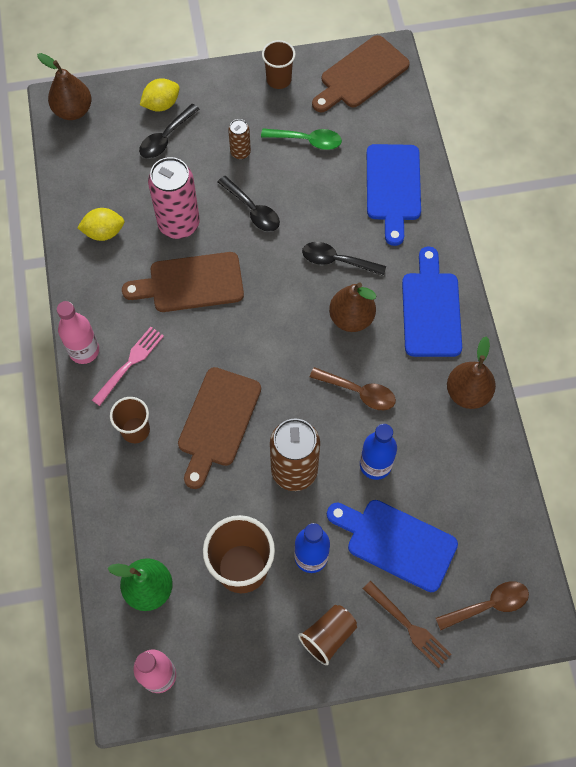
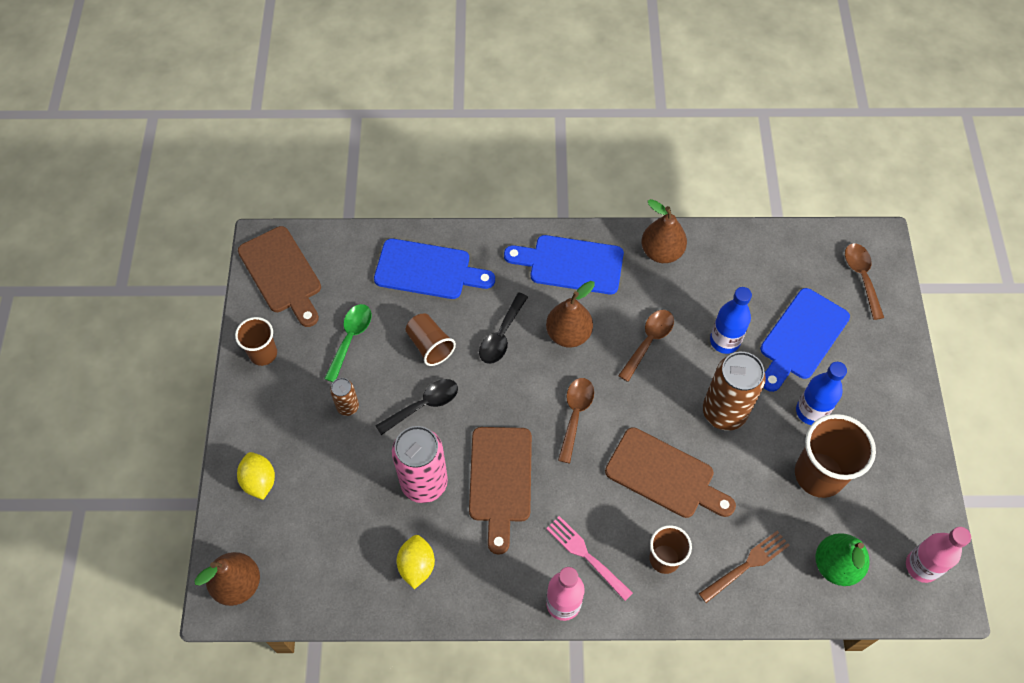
camera: 80 degrees left, 5 degrees down
(166, 138) = (307, 482): black spoon -> none
(266, 336) = (575, 415): none -> brown spoon
(328, 636) = (886, 409): brown cup -> brown cup (430, 345)
(408, 626) = (878, 342): brown fork -> brown fork (746, 565)

